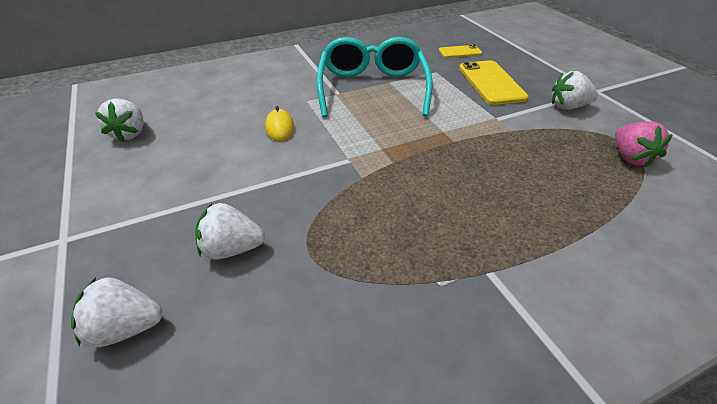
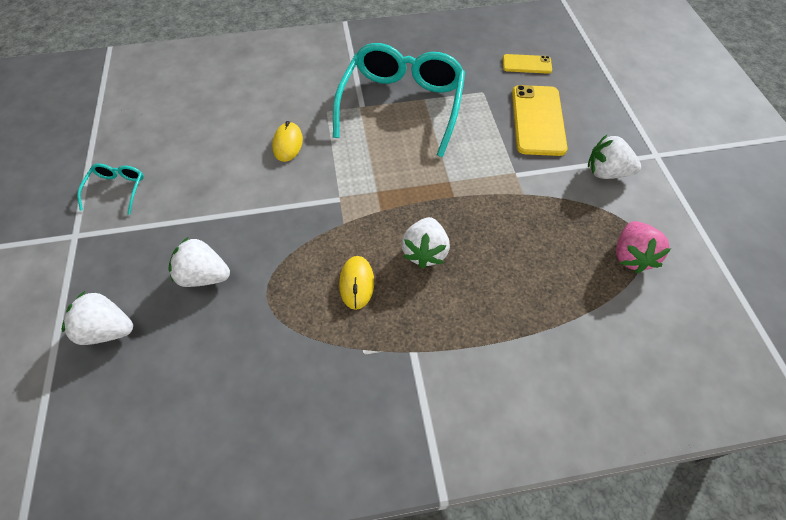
camera: 15 degrees right, 15 degrees up
(107, 190) = (117, 190): none -> turquoise glasses
(130, 133) = (148, 124): white strawberry -> white strawberry (425, 252)
(400, 224) = (357, 283): none -> yellow mouse

